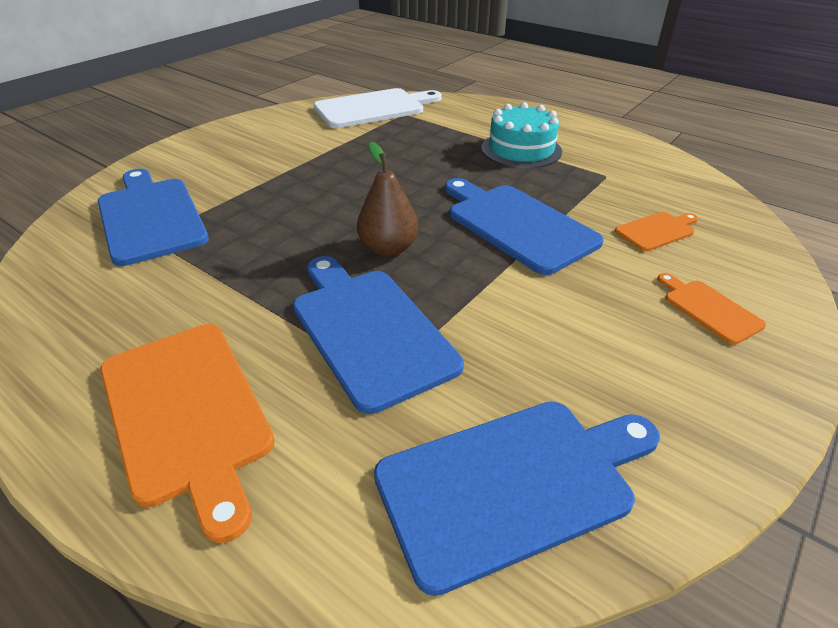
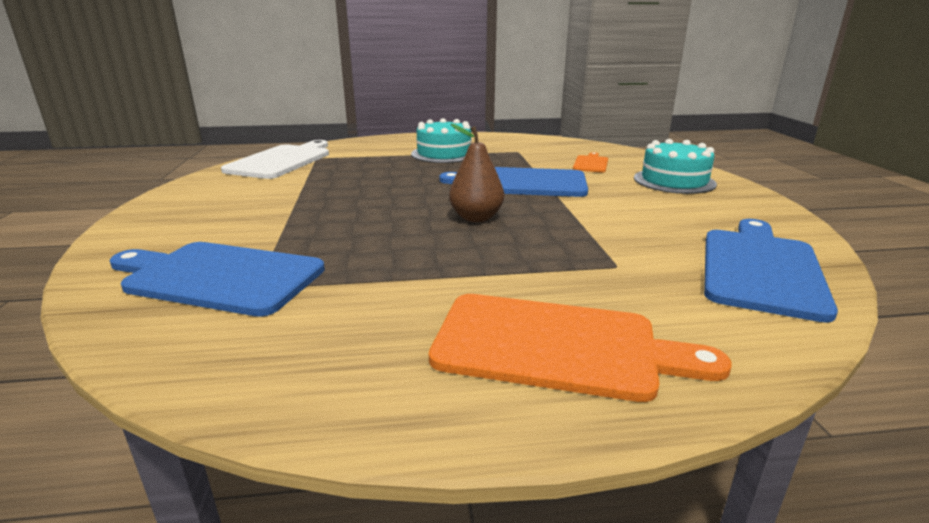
camera: 45 degrees left, 15 degrees down
(369, 330) = (559, 253): blue cutting board -> none
(709, 309) = (674, 181): orange cutting board -> turquoise cake

